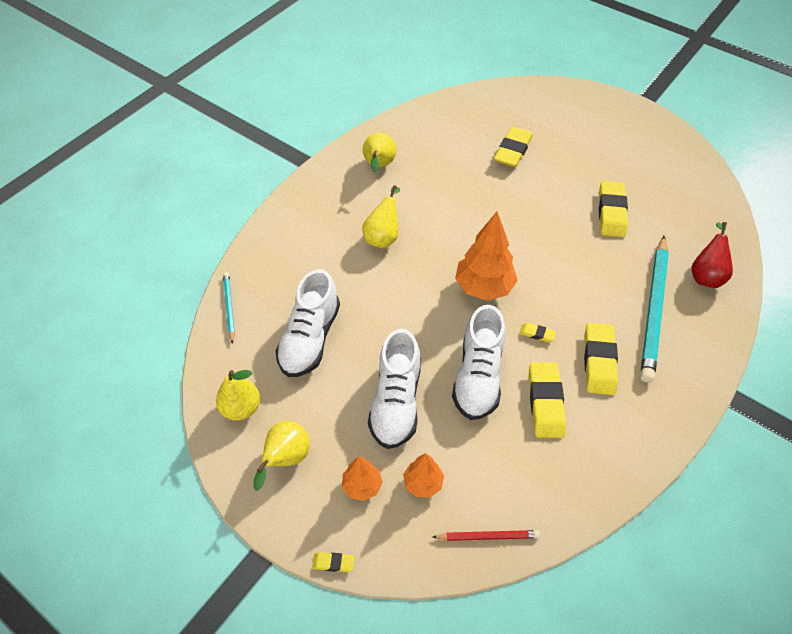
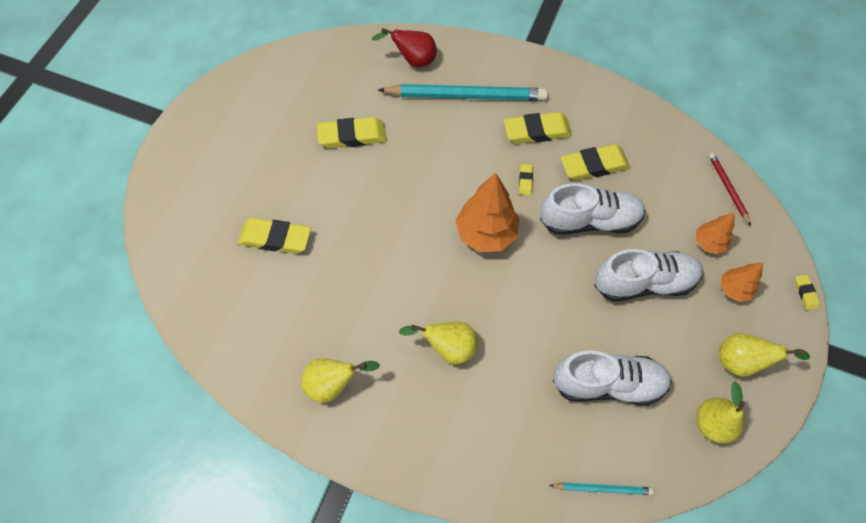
camera: 105 degrees left, 10 degrees up
(229, 307) = (602, 488): turquoise pencil -> turquoise pencil turned 150 degrees counterclockwise

